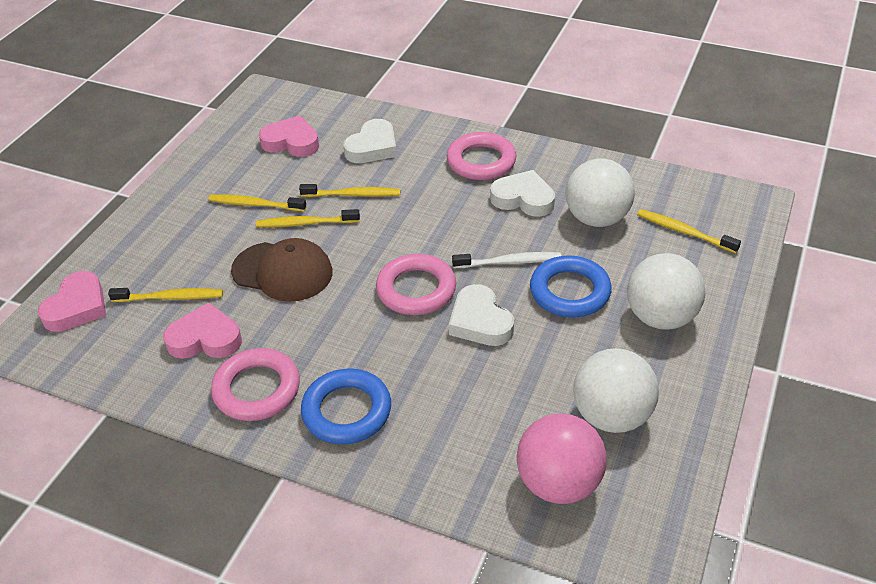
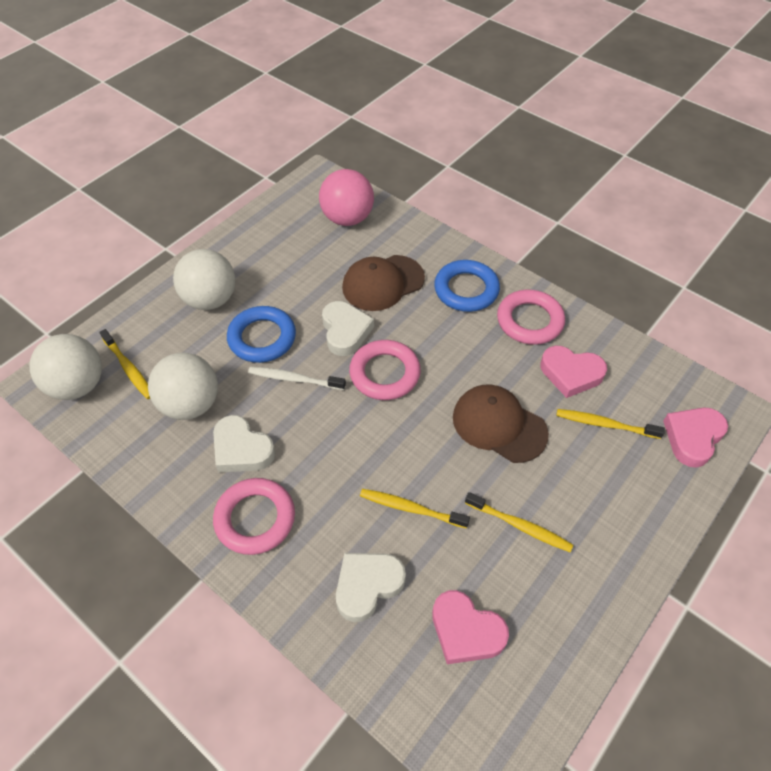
camera: 165 degrees left, 10 degrees up
(306, 223) = (468, 481): yellow toothbrush -> none
(461, 392) = (383, 283): none -> brown cap
(611, 416) = (292, 245): white ball -> white ball (78, 385)

